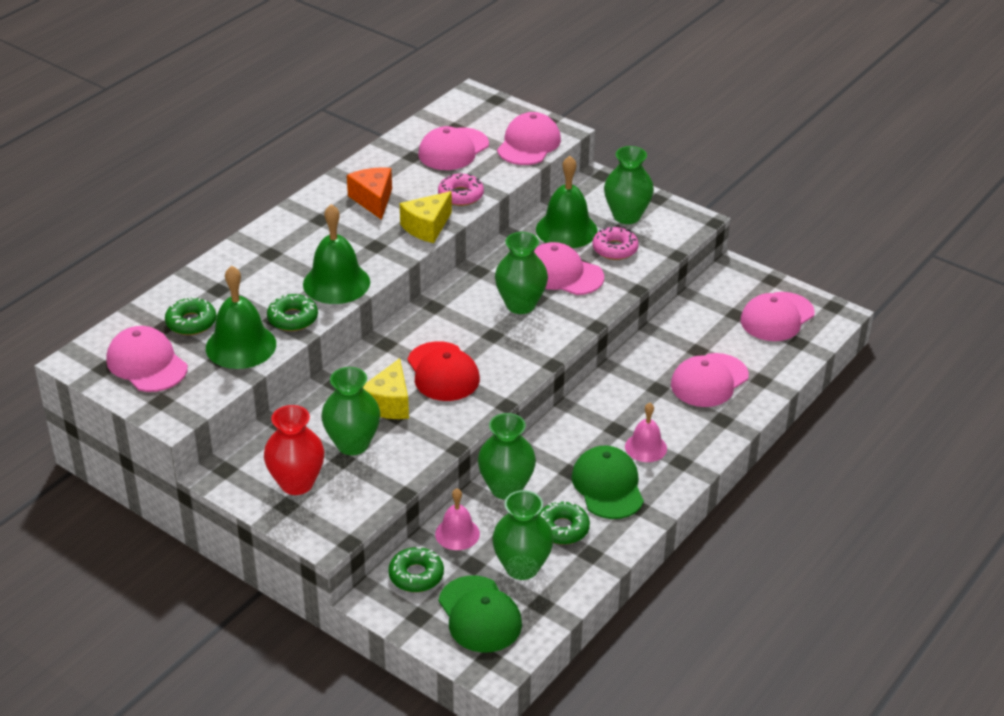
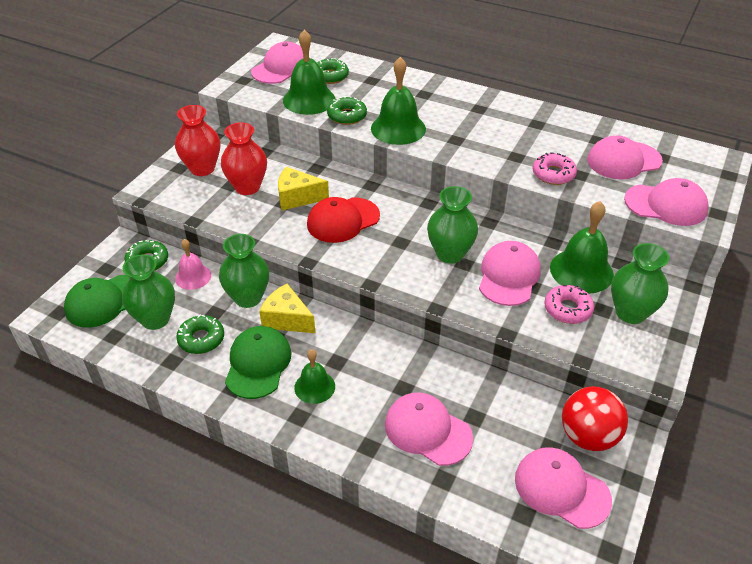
camera: 80 degrees right, 5 degrees up
(352, 444) = (247, 187): green vase -> red vase
(373, 200) = (519, 129): orange cheese -> none
(427, 227) = (495, 162): yellow cheese -> yellow cheese (287, 319)
(453, 149) = (623, 160): pink cap -> pink cap turned 45 degrees counterclockwise
(608, 486) = (258, 364): green cap -> green cap turned 60 degrees counterclockwise
(645, 447) = (314, 387): pink bell -> green bell
(727, 291) = (588, 436): none -> red ball

